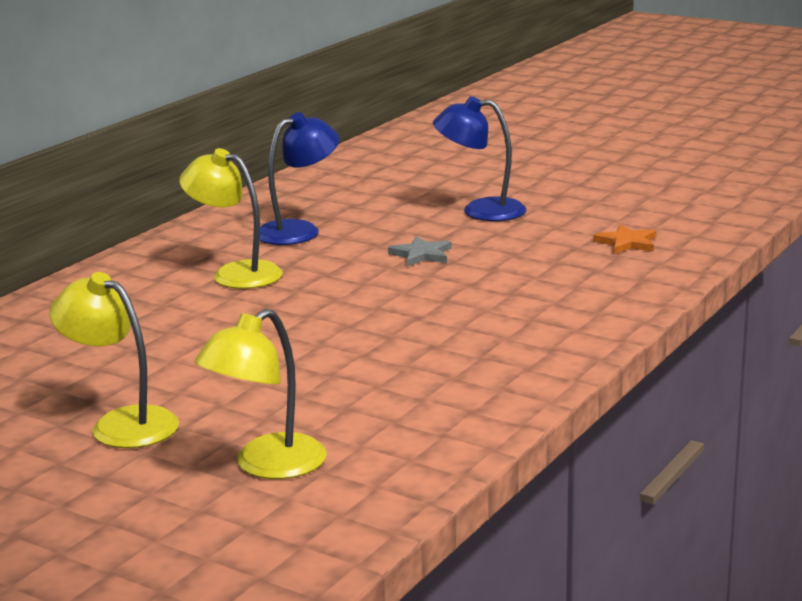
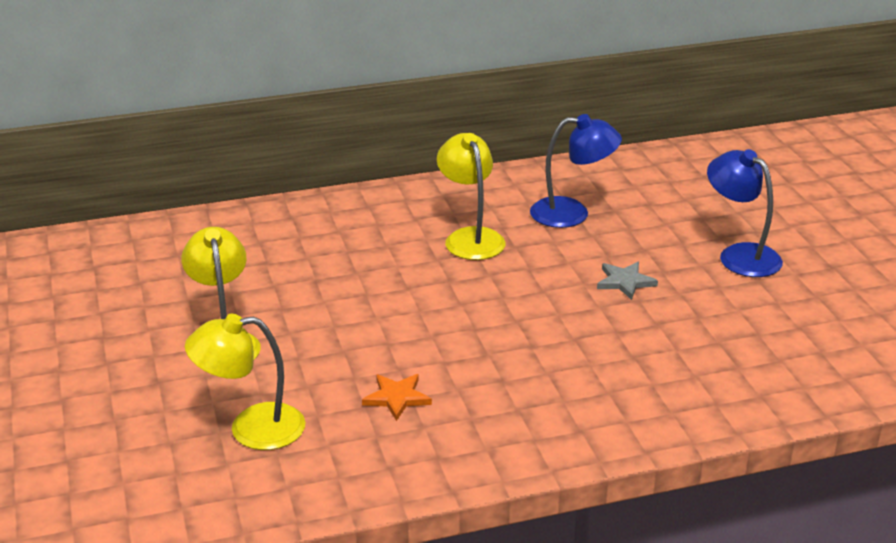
camera: 40 degrees right, 10 degrees up
(627, 243) = (809, 350): orange star -> orange star (397, 398)

